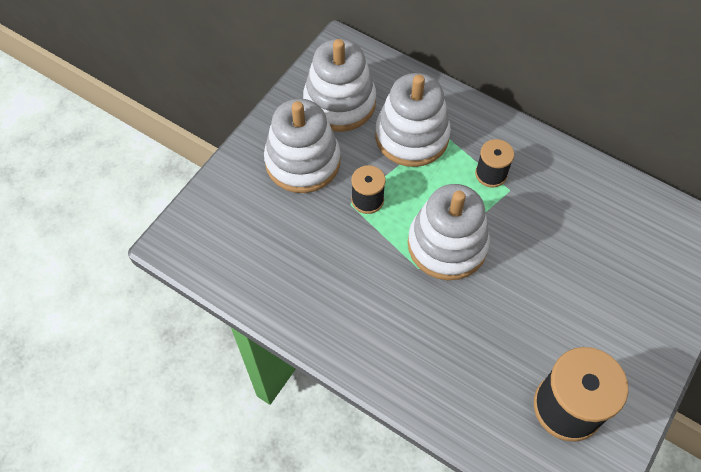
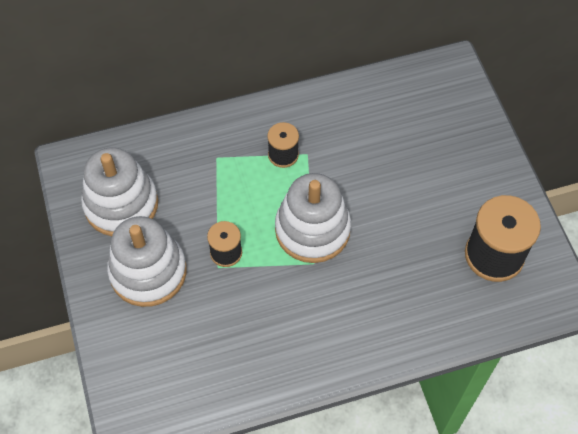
camera: 50 degrees left, 0 degrees up
(412, 136) = (201, 179): white stacking toy -> none

